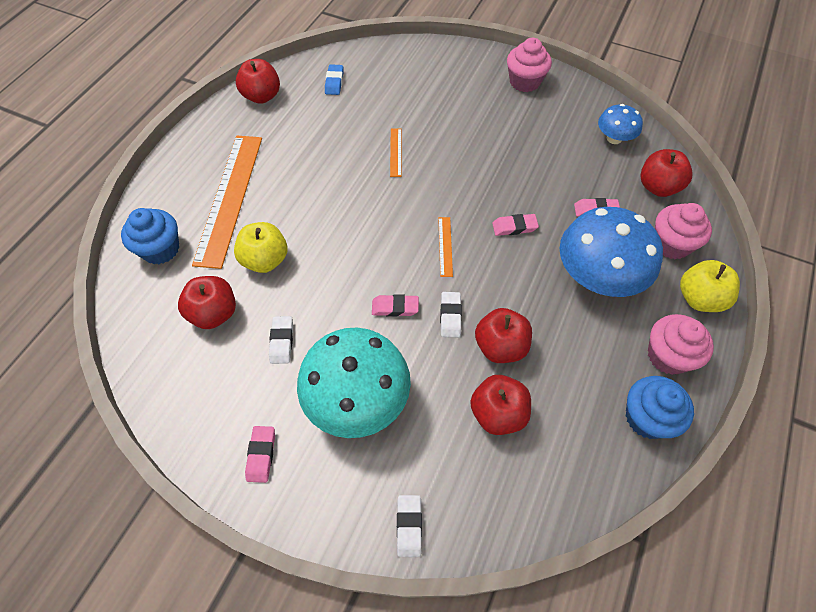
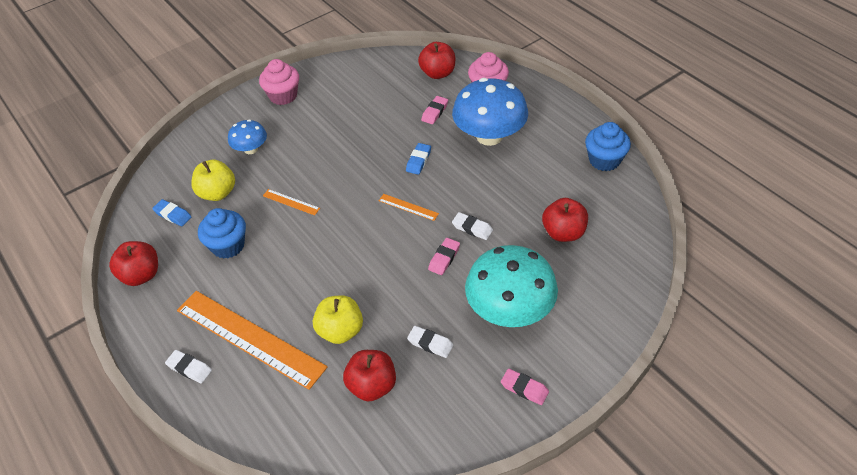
camera: 60 degrees left, 10 degrees down
(160, 249) = (270, 411): blue cupcake -> blue cupcake (228, 246)
(409, 526) = (621, 313): white eraser -> white eraser (189, 368)
(500, 346) = (513, 210): red apple -> none
(514, 227) = (418, 161): pink eraser -> blue eraser
(614, 138) = (379, 74): blue mushroom -> blue mushroom (250, 149)
(668, 356) = (568, 130): pink cupcake -> none
(699, 298) = (536, 97): yellow apple -> yellow apple (217, 193)

